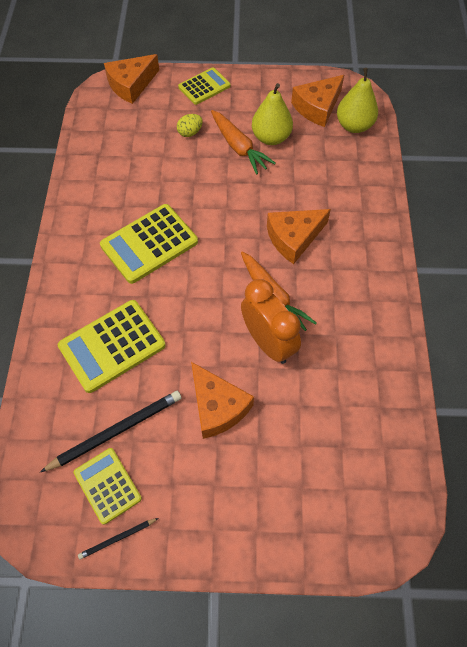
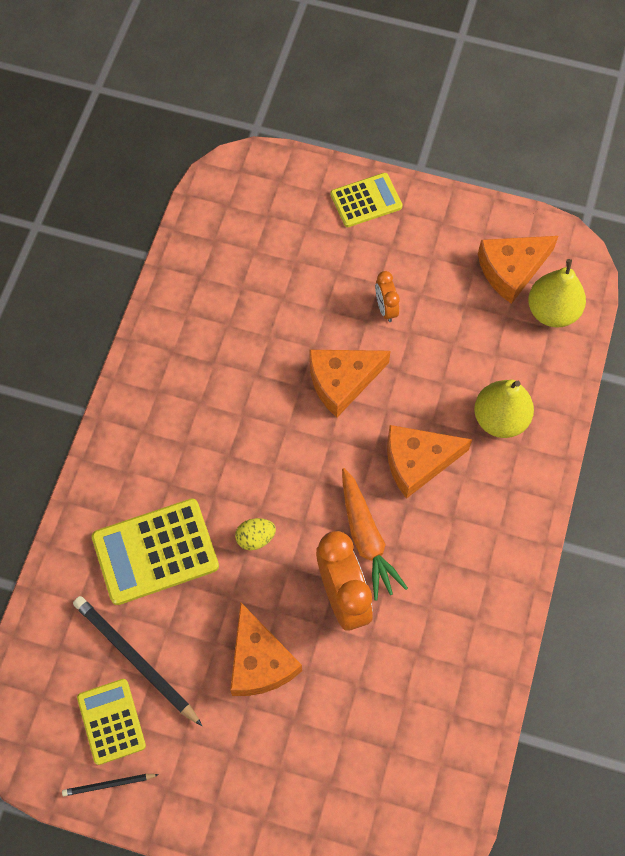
camera: 15 degrees right, 5 degrees up
(116, 431) = (135, 660): black pencil -> black pencil turned 120 degrees counterclockwise
(131, 85) = (268, 175): orange cheese -> orange cheese (342, 381)
(149, 244) = (233, 424): yellow calculator -> none
(190, 133) = (327, 270): yellow egg -> yellow egg (255, 538)
(238, 147) = (385, 308): orange carrot -> orange clock
(271, 138) = (433, 304): yellow pear -> yellow pear (500, 419)

